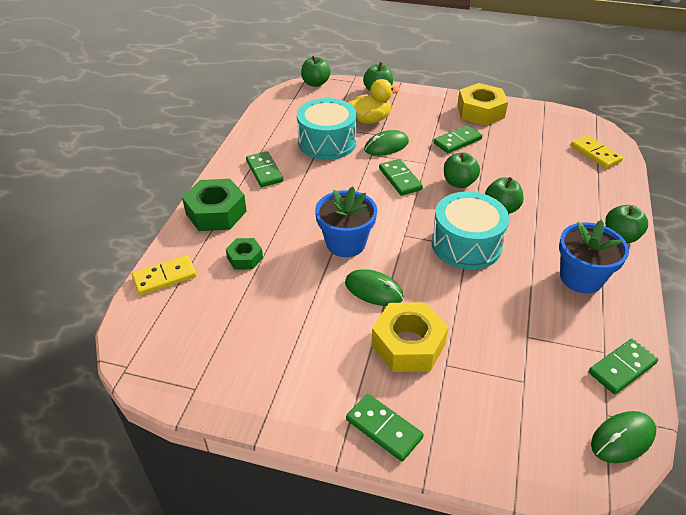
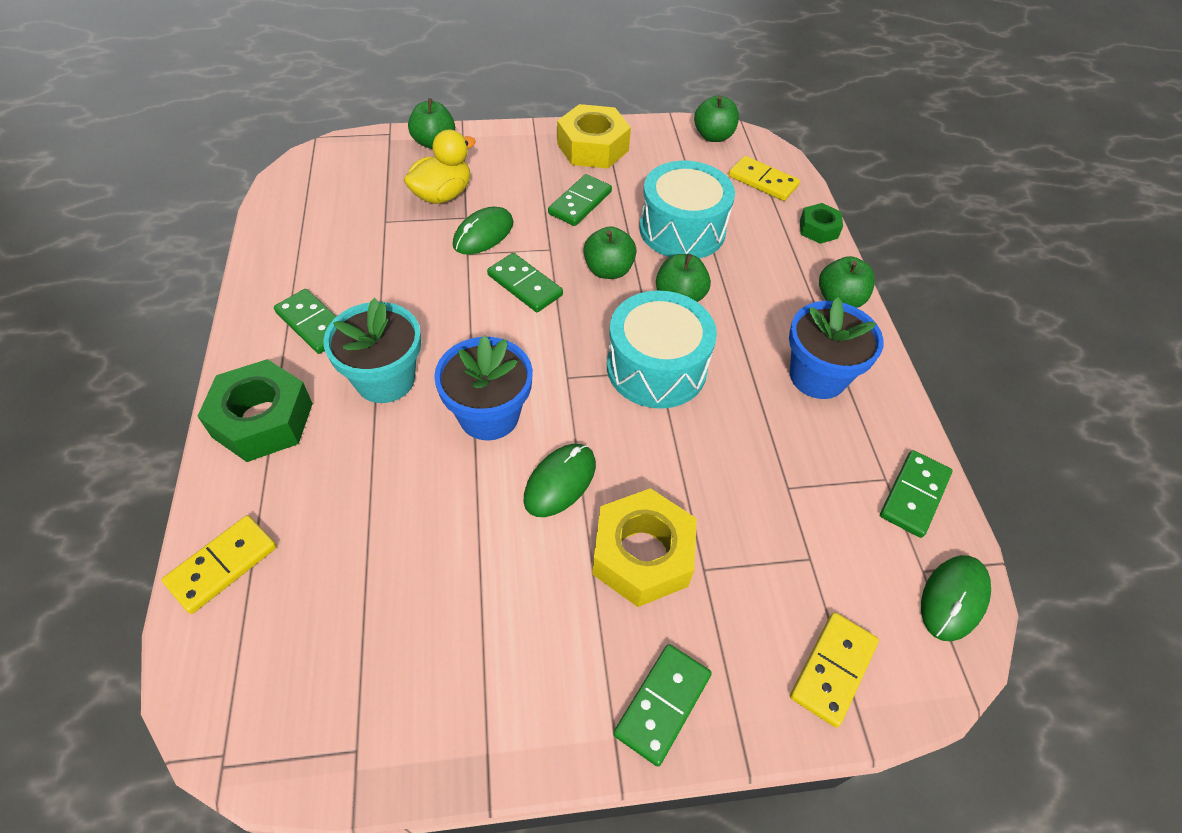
camera: 25 degrees left, 10 degrees up
(245, 258) = (344, 488): green nut -> green nut (818, 229)
(292, 209) = (385, 379): none -> turquoise flower pot
(315, 83) = (333, 148): green apple -> green apple (713, 136)
(327, 142) = (392, 249): turquoise drum -> turquoise drum (682, 229)
(373, 290) = (560, 481): green mouse -> green mouse turned 60 degrees counterclockwise
(383, 429) = (662, 704): green domino -> green domino turned 75 degrees counterclockwise
(509, 449) = (833, 669): none -> yellow domino

